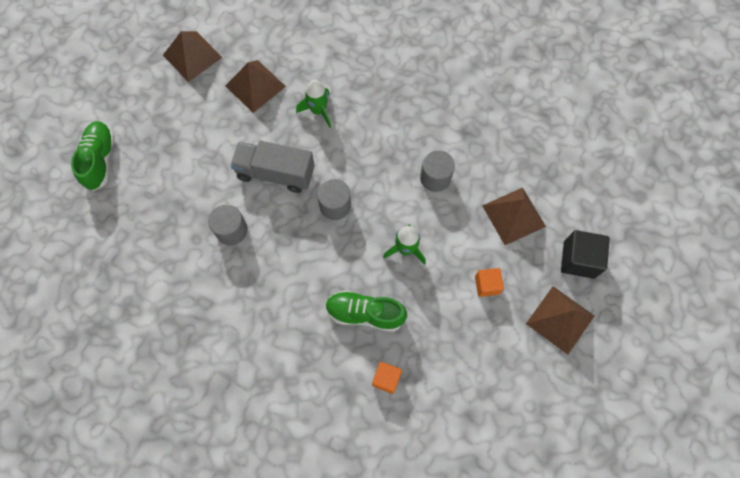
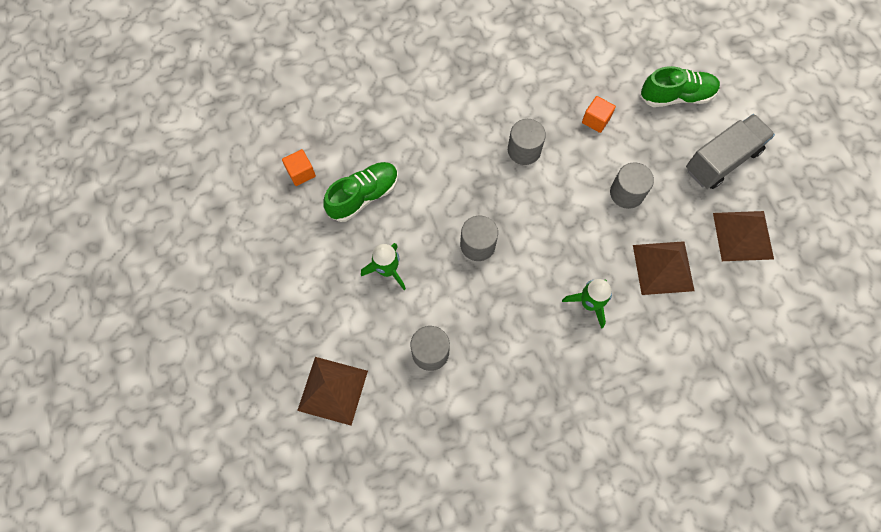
camera: 130 degrees right, 0 degrees up
(100, 160) = (676, 96): green shoe -> green shoe turned 45 degrees counterclockwise
(214, 141) = (626, 193): none -> grey cylinder
(275, 173) = (551, 220): grey truck -> grey truck (722, 160)
(487, 285) = (297, 309): orange cube -> orange cube (596, 120)
(560, 319) = (214, 343): brown pyramid -> none
(578, 260) = (242, 410): black cube -> none

